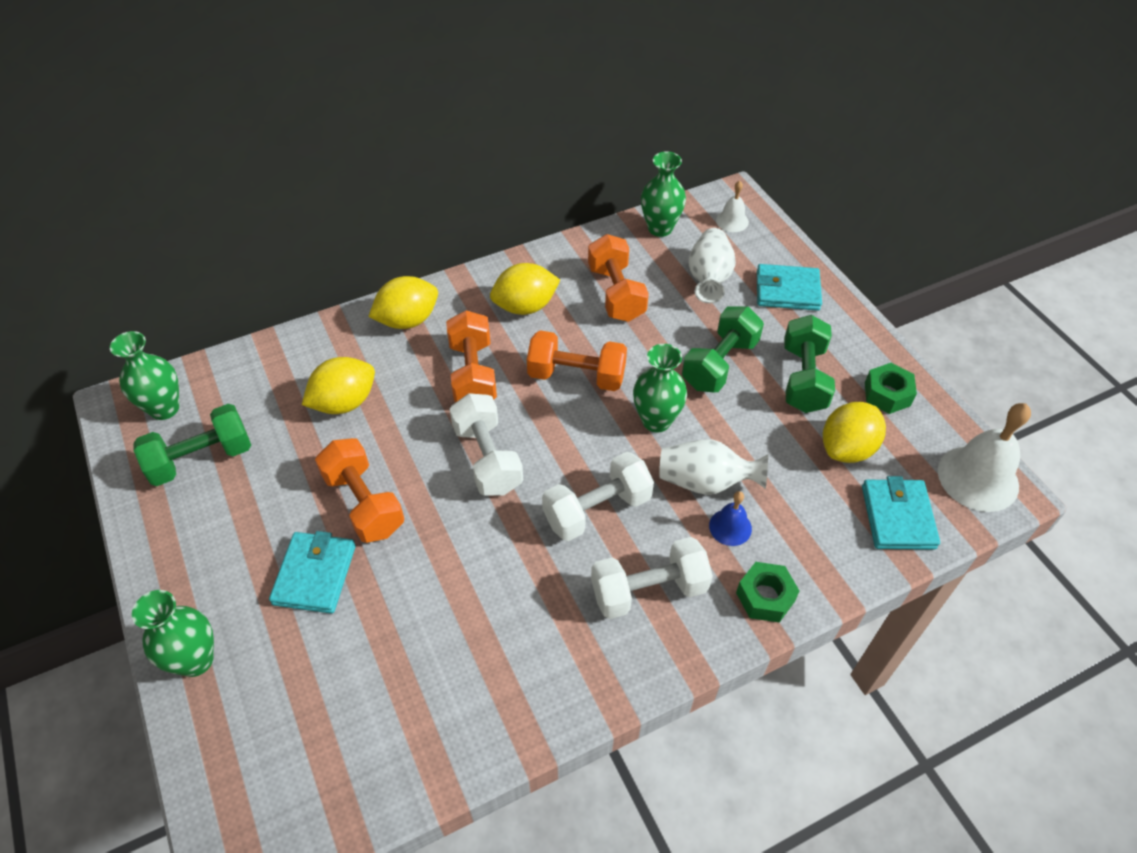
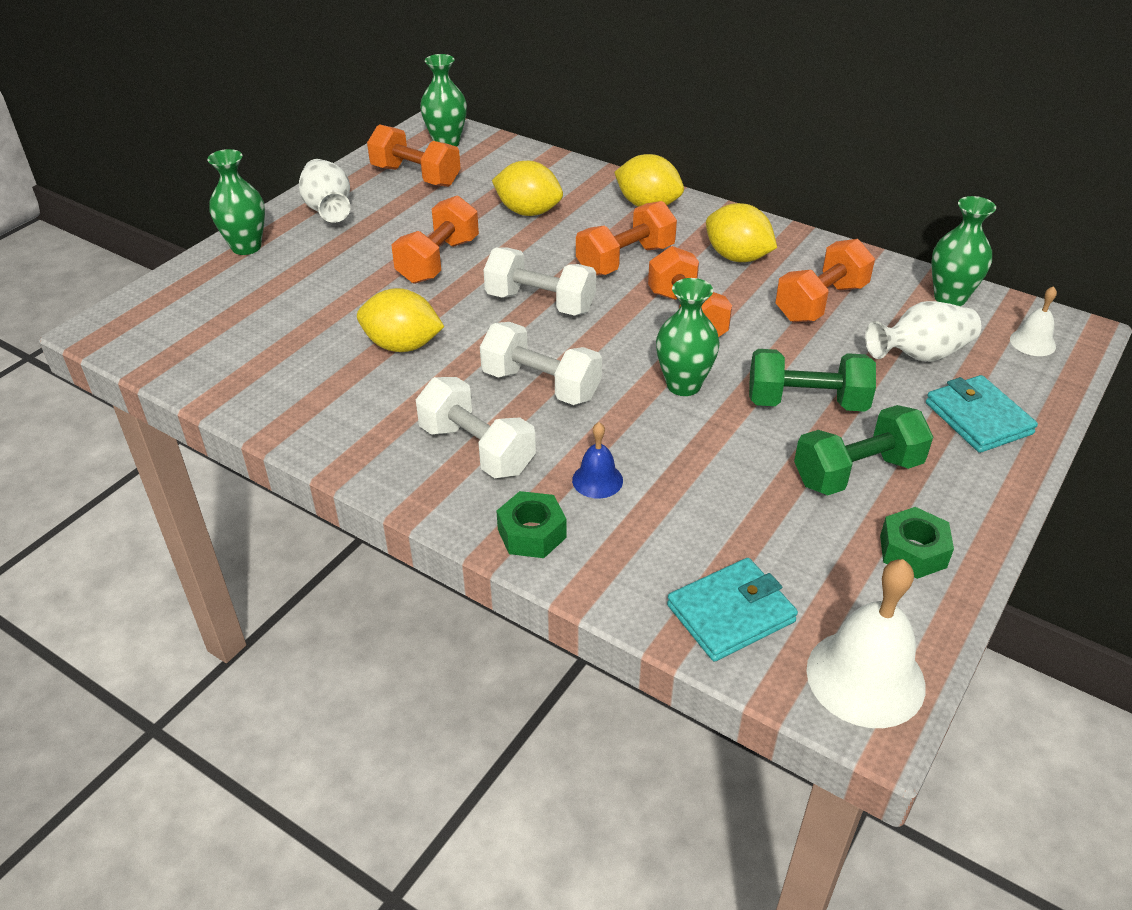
camera: 60 degrees right, 10 degrees down
(201, 459) = (416, 176): green dumbbell -> orange dumbbell
(315, 575) = (354, 266): turquoise wallet -> none
(487, 458) = (540, 303): white dumbbell -> white dumbbell turned 75 degrees clockwise
(705, 482) = (638, 444): white vase -> white vase (328, 209)
(847, 448) = (790, 539): yellow lemon -> yellow lemon (402, 345)

